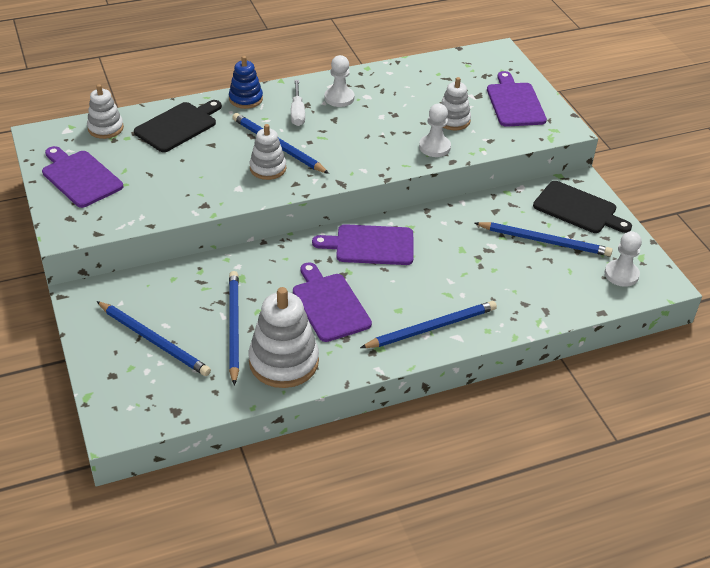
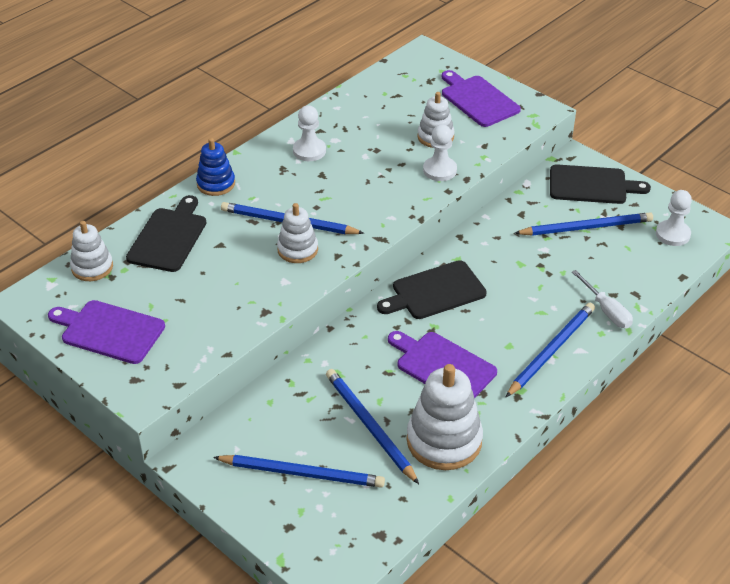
camera: 25 degrees left, 0 degrees up
(297, 112) = (280, 180): white screwdriver -> white screwdriver (606, 310)
(370, 245) = (435, 291): purple cutting board -> black cutting board

